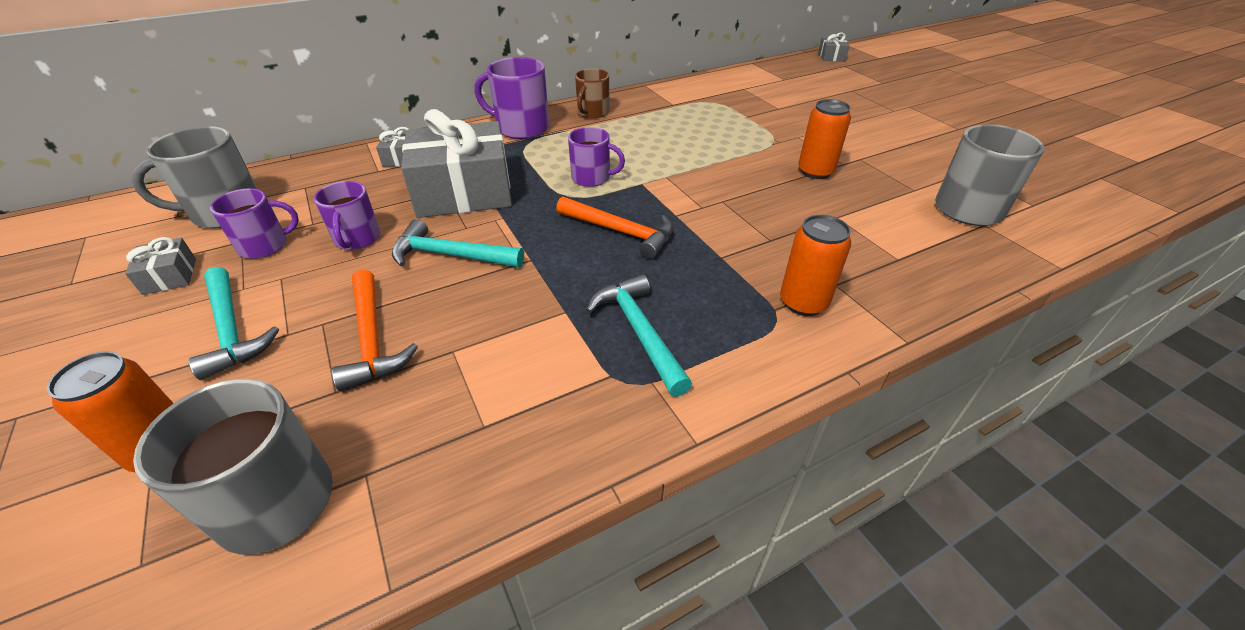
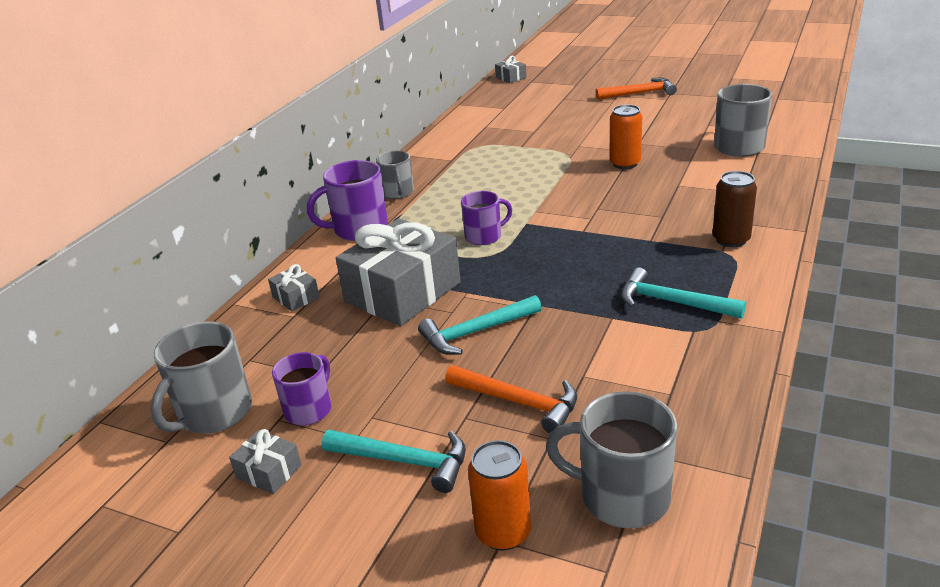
camera: 35 degrees left, 10 degrees down
(357, 239) = (380, 363): purple mug -> none
(592, 113) = (398, 192): brown mug -> grey mug
(620, 232) = (565, 258): orange hammer -> orange hammer (639, 93)
(803, 302) = (731, 239): orange can -> brown can

